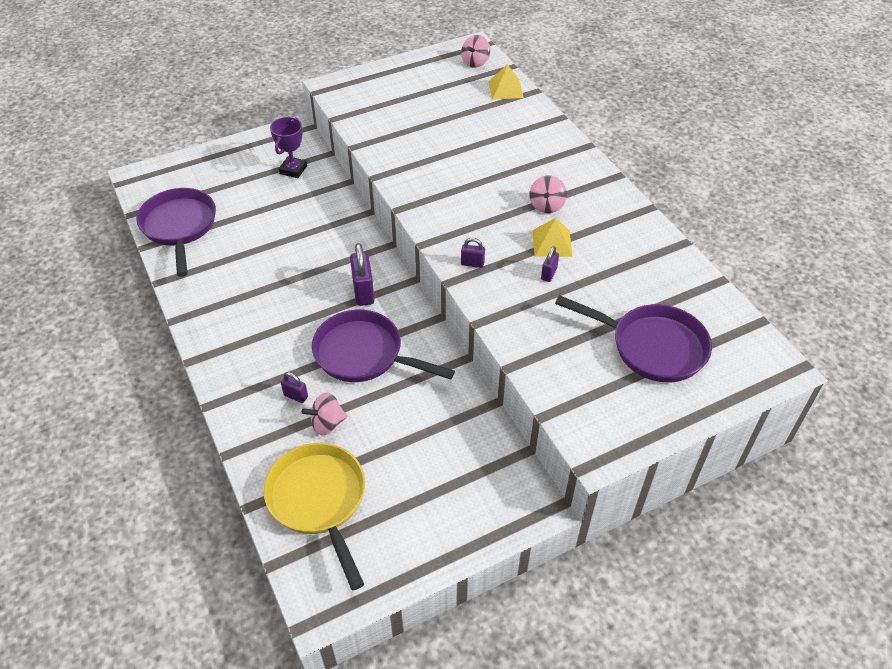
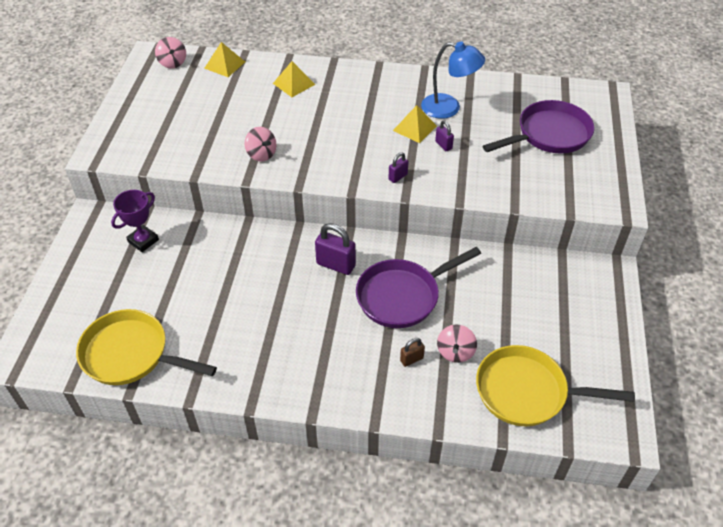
camera: 55 degrees left, 0 degrees up
(179, 227) = (131, 354): purple pan -> yellow pan
(293, 170) = (143, 241): purple trophy -> purple trophy turned 75 degrees clockwise
(296, 396) = (411, 359): purple padlock -> brown padlock
(527, 139) = (294, 84): none -> yellow pyramid
(546, 205) = (375, 111): pink spinning top -> pink spinning top (261, 154)
(608, 253) = (449, 108): none -> blue lamp

